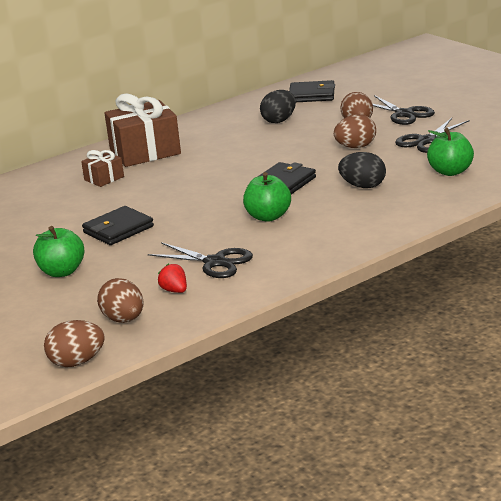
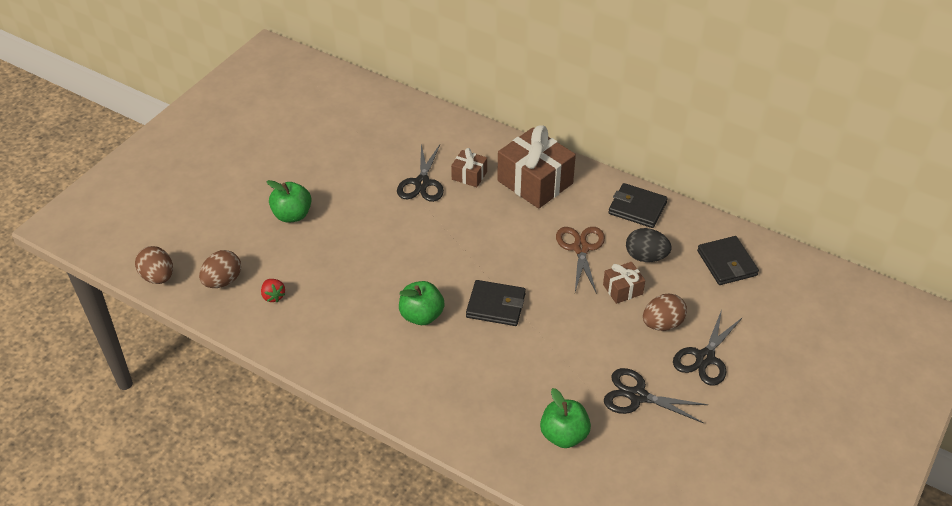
camera: 65 degrees right, 20 degrees up
(118, 229) = (372, 222): black wallet -> black wallet (637, 208)
(174, 290) = (273, 296): red strawberry -> red strawberry turned 120 degrees clockwise
(215, 262) = (326, 306): black scissors -> black scissors (422, 183)
(246, 143) = (581, 248): none -> brown scissors
(308, 133) = (622, 289): none -> brown gift
(355, 147) = (600, 338): brown egg -> none
(363, 186) = (507, 369): black egg -> none

